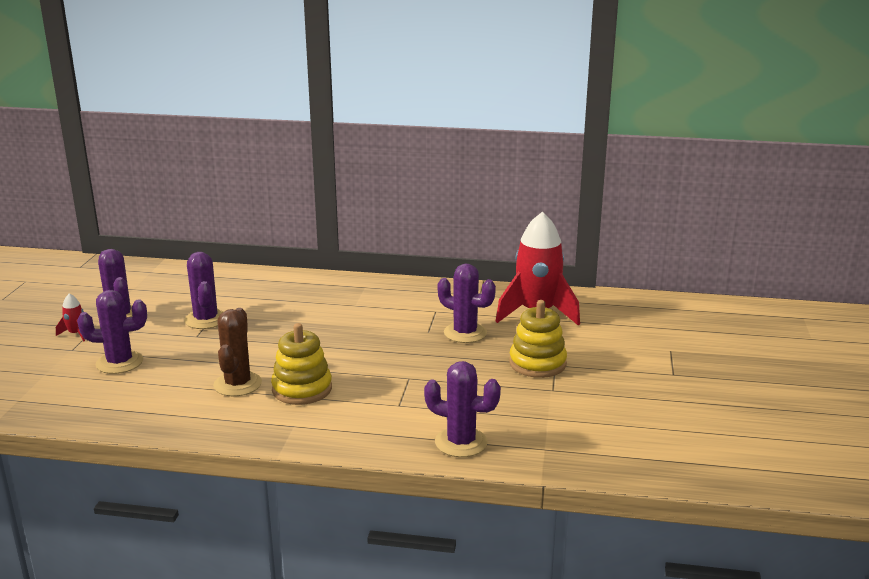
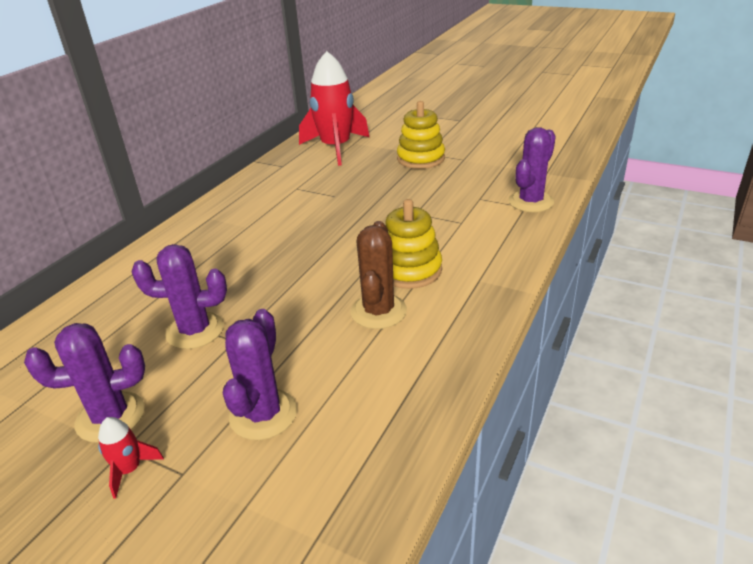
camera: 70 degrees left, 10 degrees up
(237, 384) = (378, 311): brown cactus -> brown cactus turned 75 degrees clockwise
(465, 333) = (350, 180): purple cactus -> none

